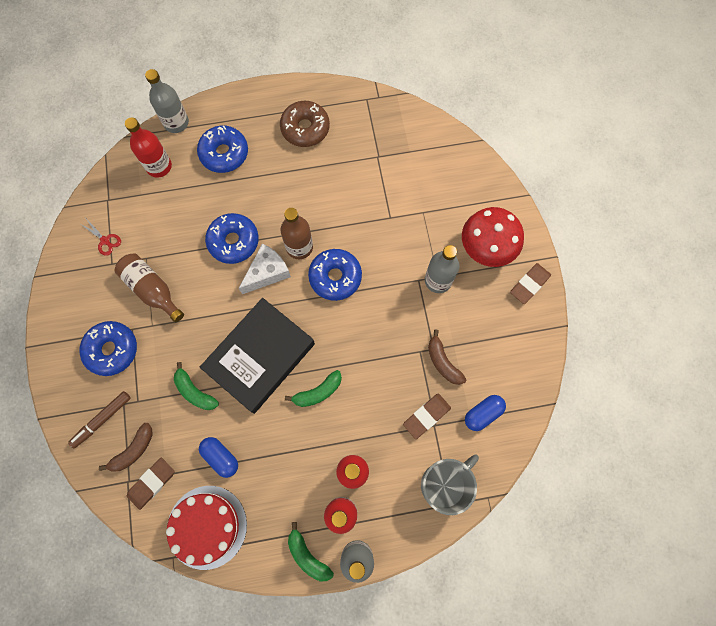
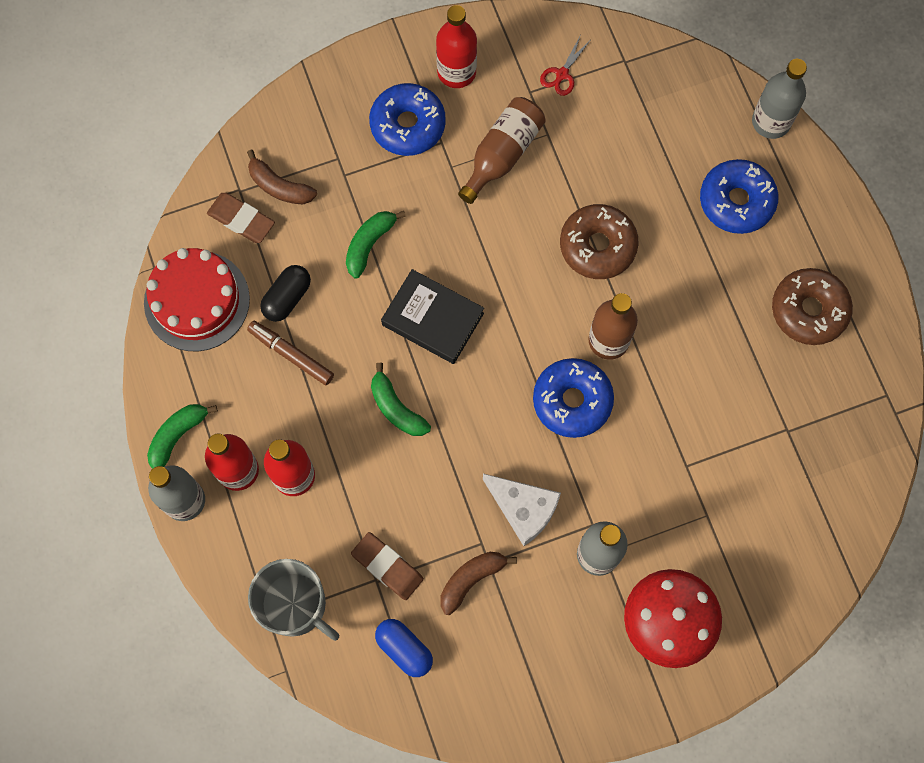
camera: 80 degrees right, 0 degrees up
(102, 420) = (313, 138): brown marker -> brown marker (291, 355)
(159, 166) = (693, 116): red bottle -> red bottle (456, 72)
(221, 457) = (287, 298): blue capsule -> black capsule
(233, 241) = (597, 246): blue donut -> brown donut
(260, 357) = (433, 319): black book -> black book, size x0.63
(267, 272) = (559, 303): white cheese -> white cheese (523, 509)
(529, 284) = (620, 699): brown eraser -> none

